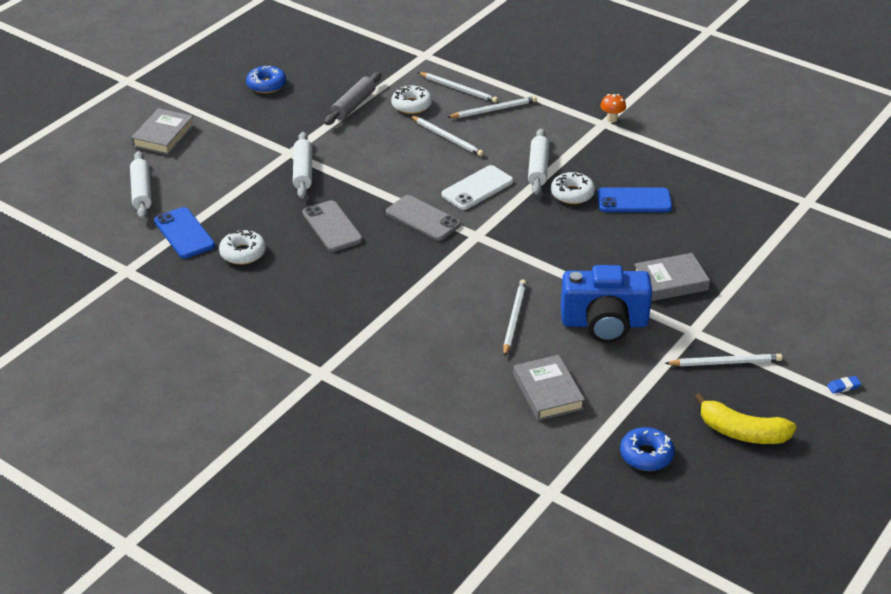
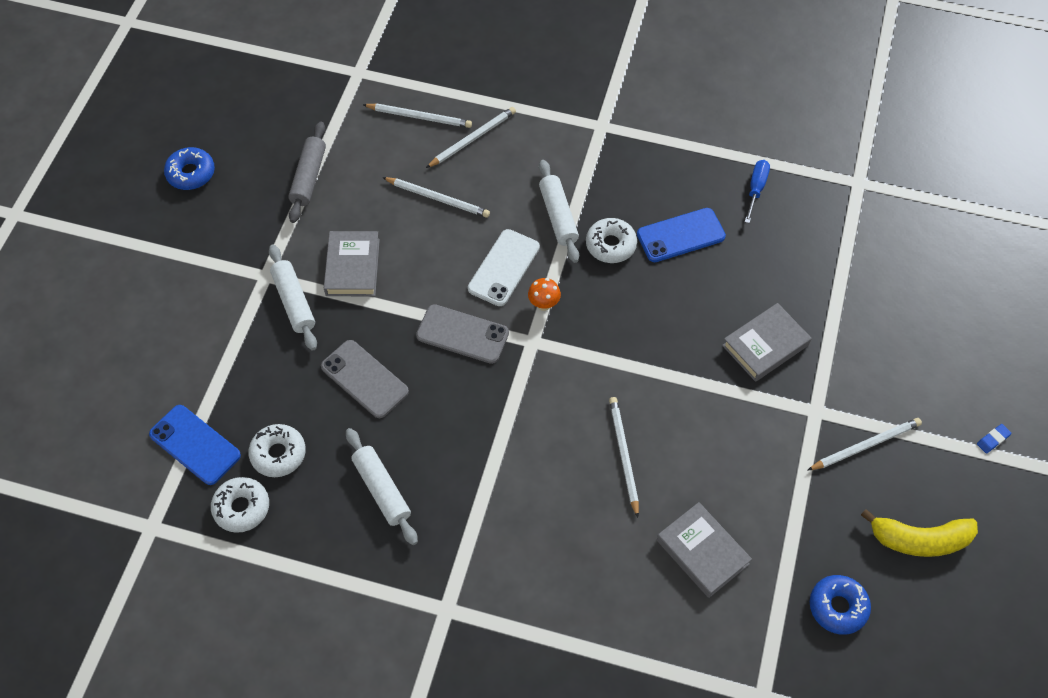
camera: 20 degrees left, 20 degrees up
(142, 191) = (114, 393): white rolling pin -> white rolling pin (382, 490)
(163, 136) = (100, 293): grey book -> grey book (352, 267)
(411, 105) = (376, 158): white donut -> white donut (241, 508)
(604, 323) = (721, 430): blue camera -> none
(612, 119) = (608, 116): orange mushroom -> orange mushroom (544, 304)
(714, 187) = (756, 189): none -> blue screwdriver

